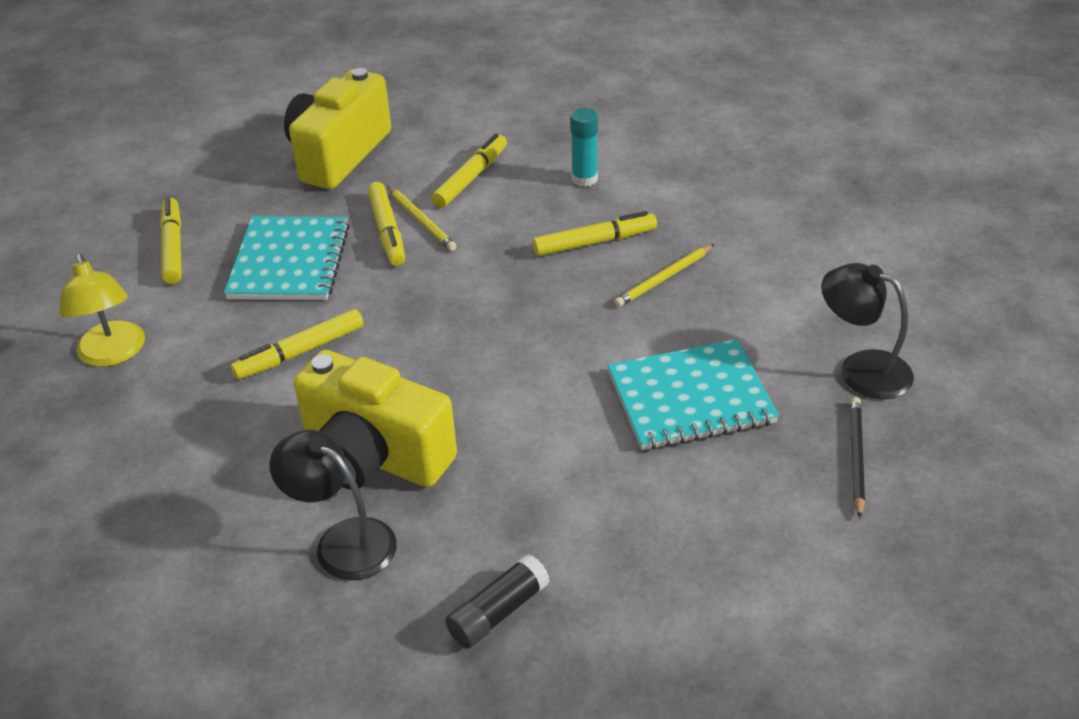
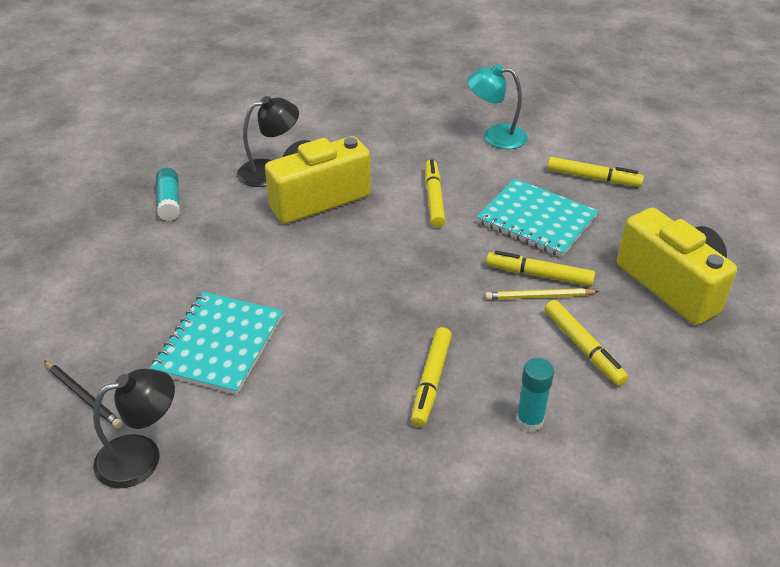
camera: 120 degrees right, 0 degrees up
(113, 354) = (495, 136): yellow lamp -> turquoise lamp
(498, 612) = (169, 202): black glue stick -> turquoise glue stick
(664, 278) = (350, 399): yellow pencil -> none

